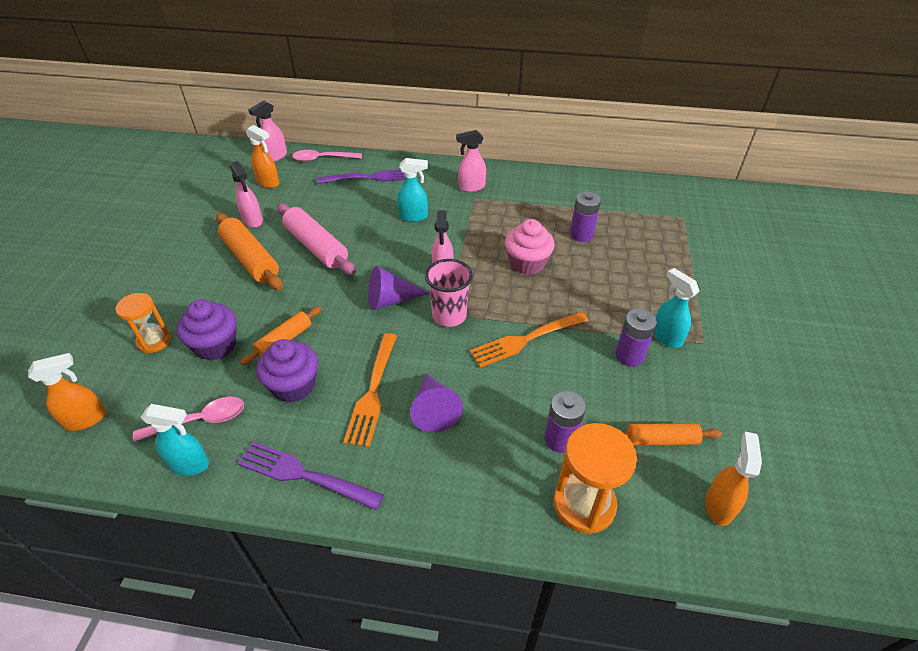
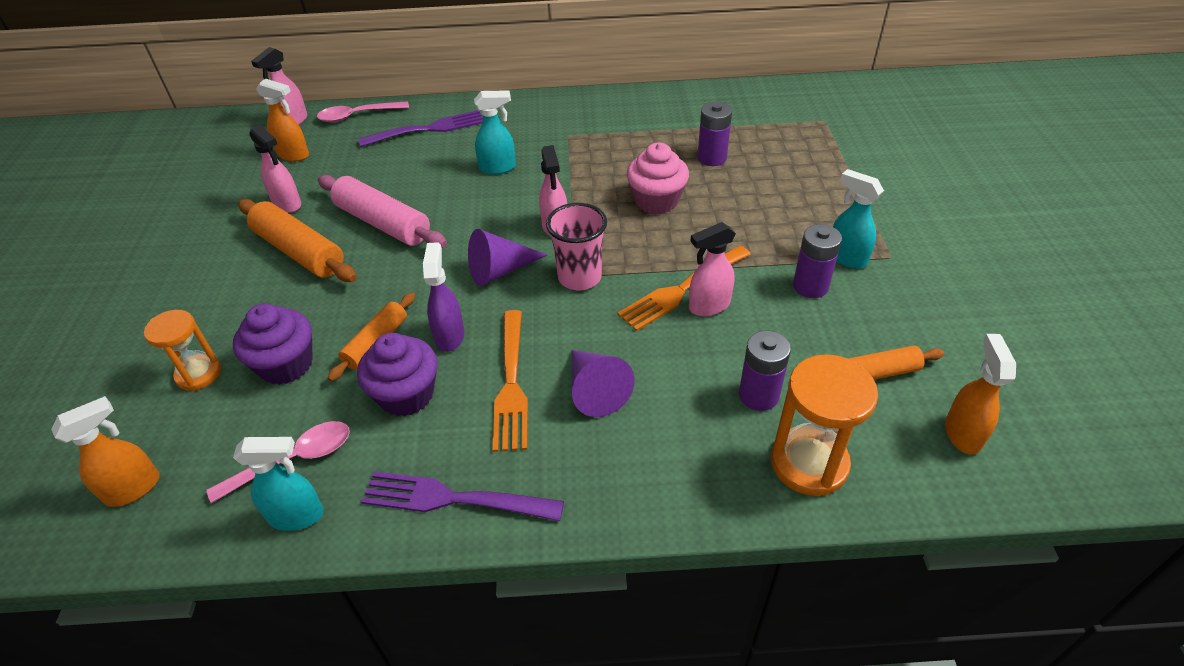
camera: 10 degrees left, 0 degrees up
(338, 345) = (449, 336): none -> purple spray bottle
(471, 187) = (560, 123): pink spray bottle -> pink spray bottle (708, 306)

